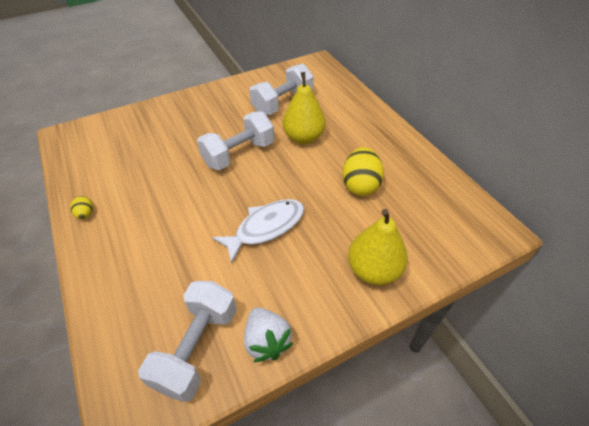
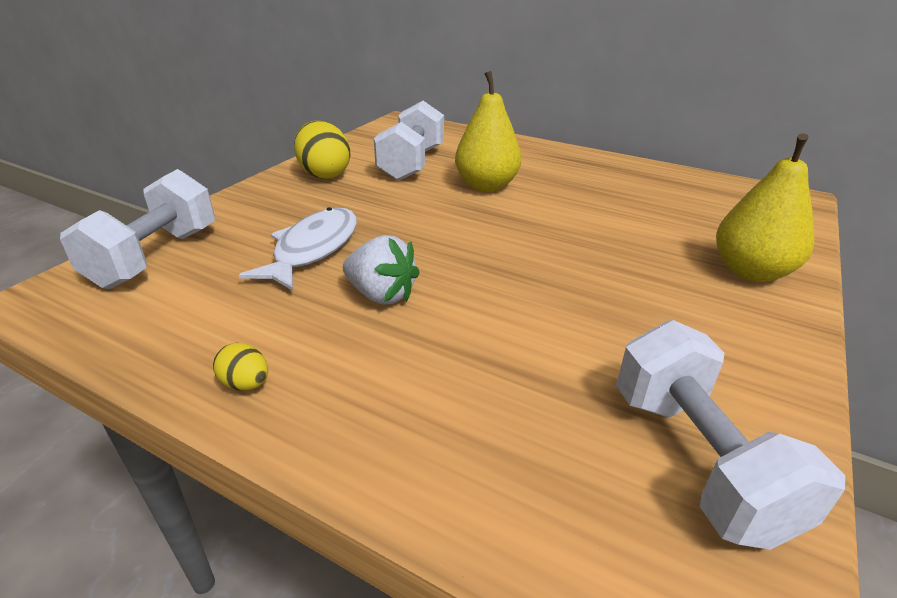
camera: 35 degrees left, 15 degrees down
(239, 154) = (423, 224): white dumbbell -> white dumbbell (155, 257)
(266, 228) = (573, 282): white fish -> white fish (313, 249)
(267, 341) = (764, 398): white strawberry -> white strawberry (381, 295)
(360, 185) = (617, 206): yellow egg -> yellow egg (324, 174)

